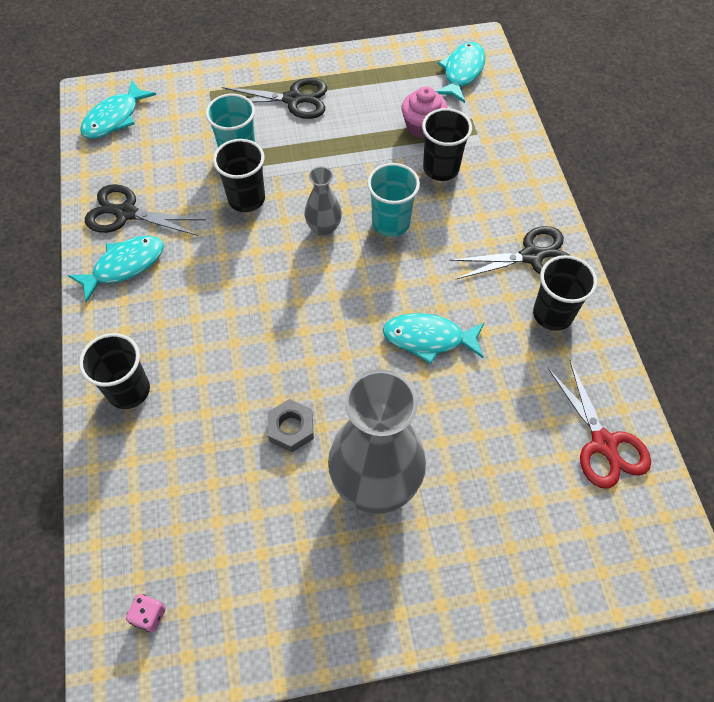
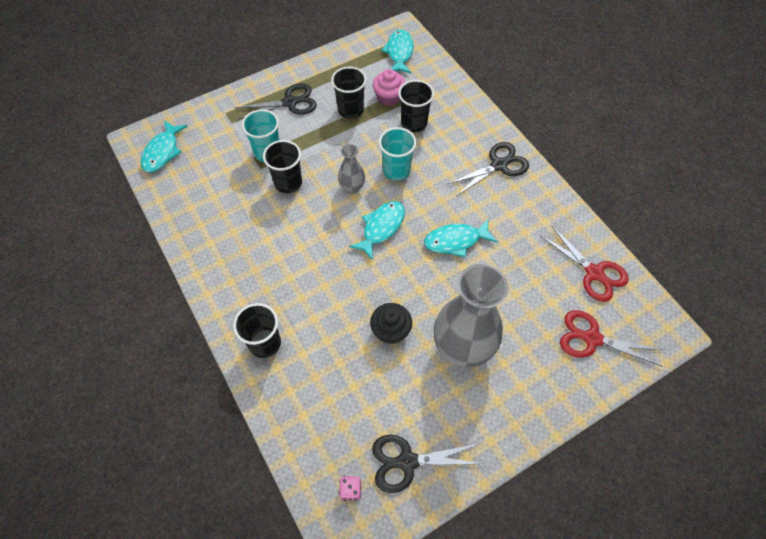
camera: 20 degrees left, 0 degrees up
(124, 266) = (221, 257): turquoise fish -> turquoise fish (381, 228)
(126, 213) = (204, 219): black scissors -> black scissors (407, 462)
(291, 428) = (391, 331): grey nut -> black cupcake
(552, 314) = (528, 199): black cup -> black cup (350, 110)
(561, 533) = (592, 338): none -> red scissors

